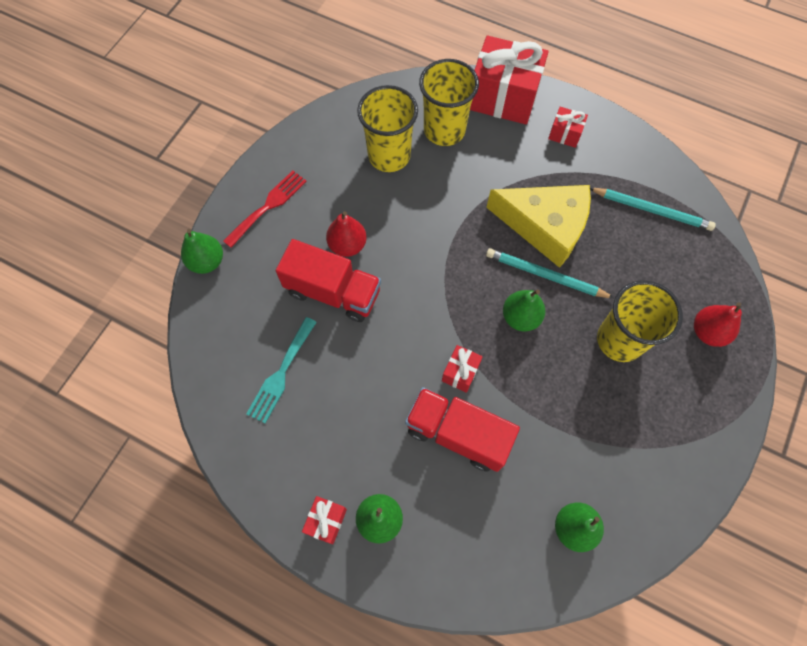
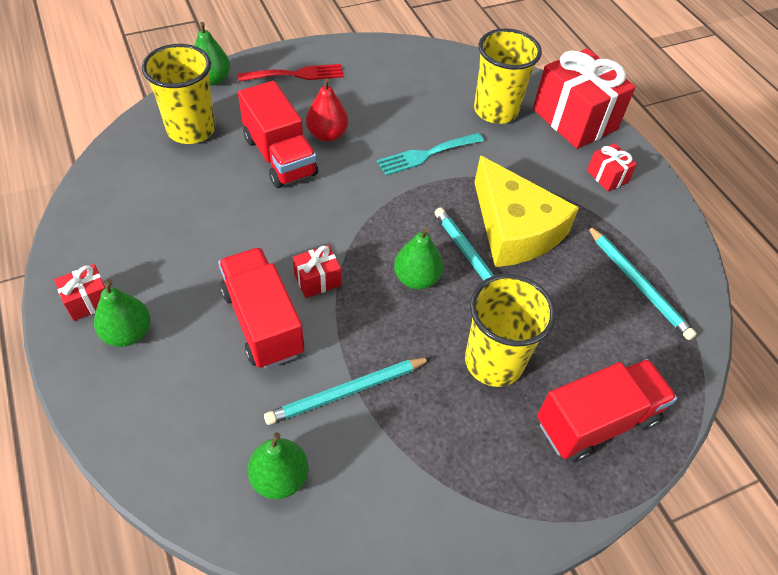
camera: 35 degrees right, 15 degrees down
(281, 373) = (178, 181): turquoise fork -> turquoise fork (426, 155)
(389, 155) = (429, 100): yellow cup -> yellow cup (191, 130)
(557, 437) = (347, 392): none -> turquoise pencil
(708, 332) = (596, 421): red pear -> red truck

